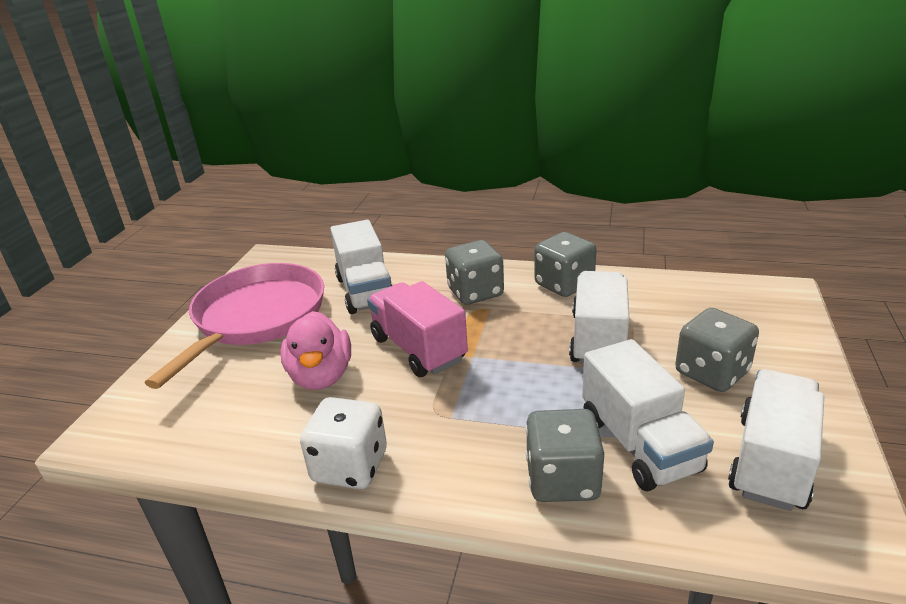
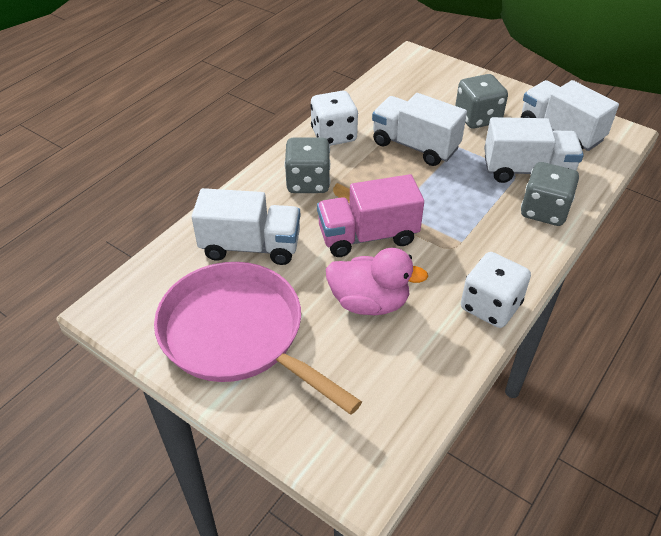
camera: 70 degrees left, 15 degrees up
(564, 284) = (333, 135): grey dice -> white dice

